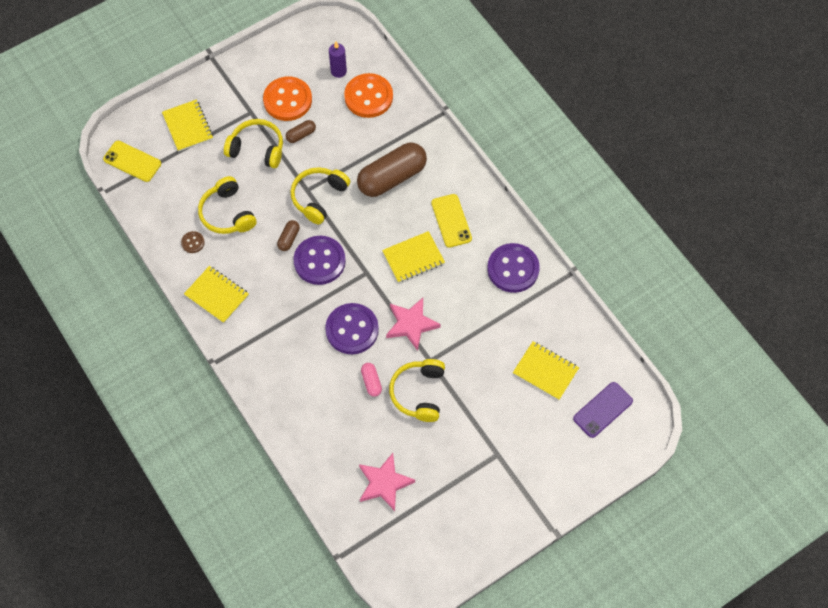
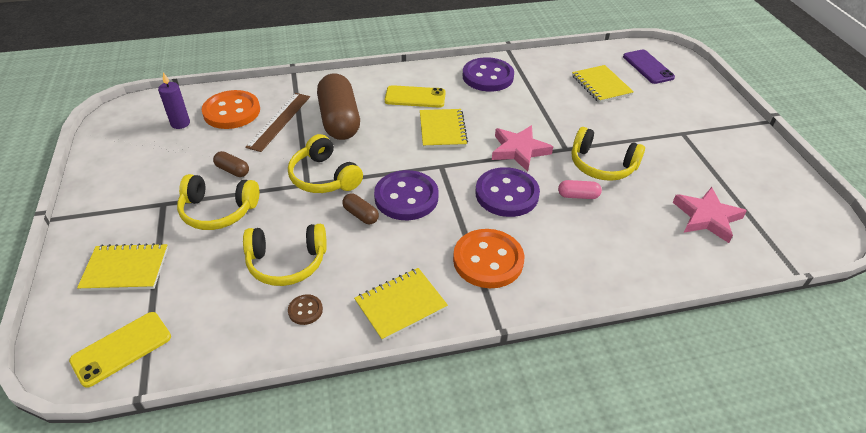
camera: 70 degrees left, 20 degrees down
(257, 149) = (218, 211): yellow headphones -> yellow headphones turned 120 degrees counterclockwise
(287, 100) = (177, 169): orange button -> orange button (488, 260)
(301, 135) = (232, 170): brown capsule -> brown capsule turned 45 degrees counterclockwise
(371, 135) = (279, 121): none -> brown ruler
(545, 371) = (601, 85): yellow notebook -> yellow notebook turned 75 degrees counterclockwise

